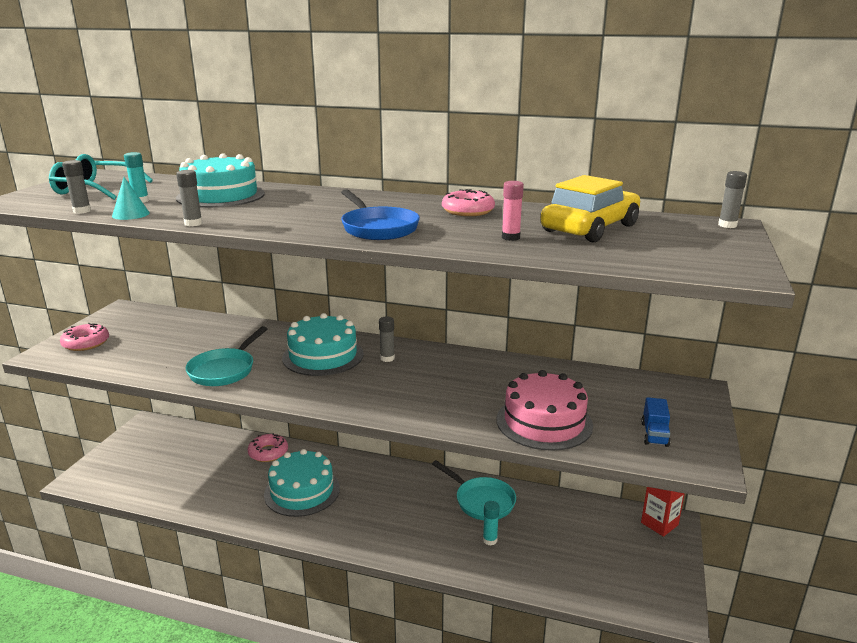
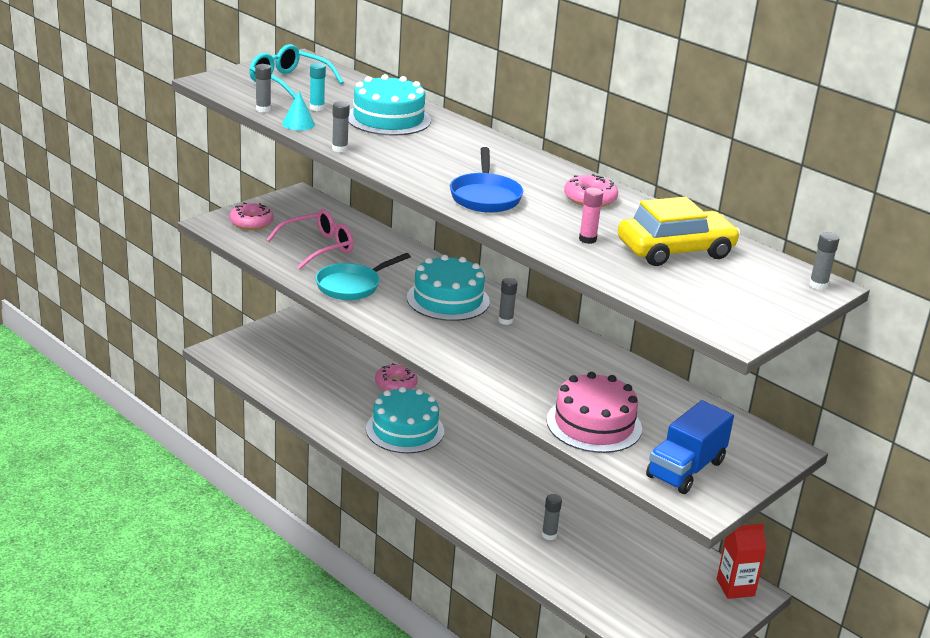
camera: 25 degrees right, 5 degrees up
(167, 347) = (317, 247): none -> pink glasses
(481, 501) = (570, 501): turquoise pan -> none
(490, 540) = (549, 535): turquoise glue stick -> grey glue stick
(654, 434) = (685, 469): blue truck -> blue truck, size x1.88

